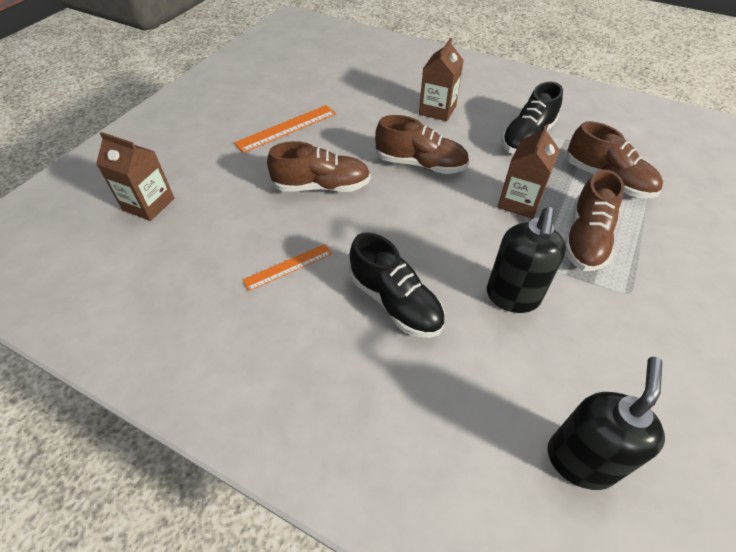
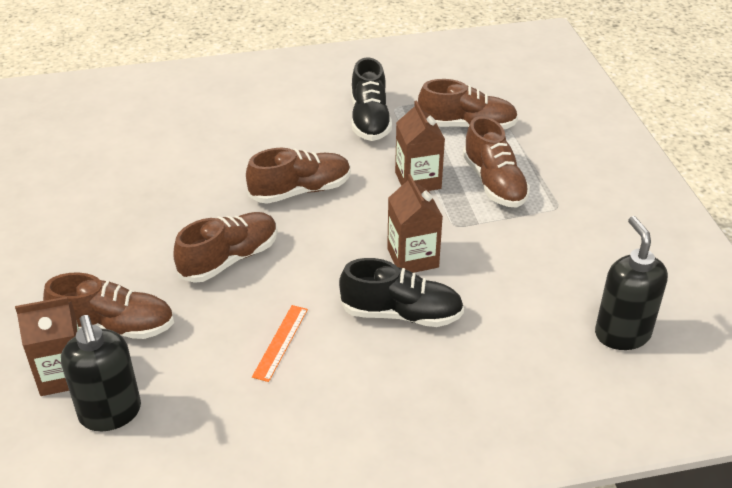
camera: 40 degrees left, 10 degrees down
(207, 191) = (114, 327): none -> brown shoe
(286, 128) = (124, 224): orange ruler -> none
(437, 110) = (261, 131): brown carton -> brown carton (412, 258)
(512, 297) = (483, 257): black soap dispenser -> black soap dispenser (110, 413)

